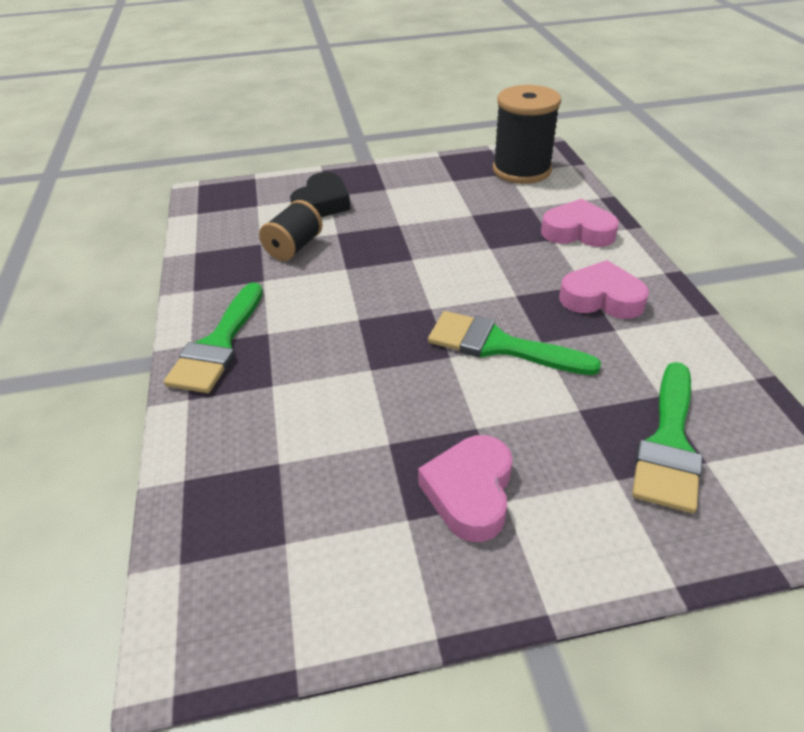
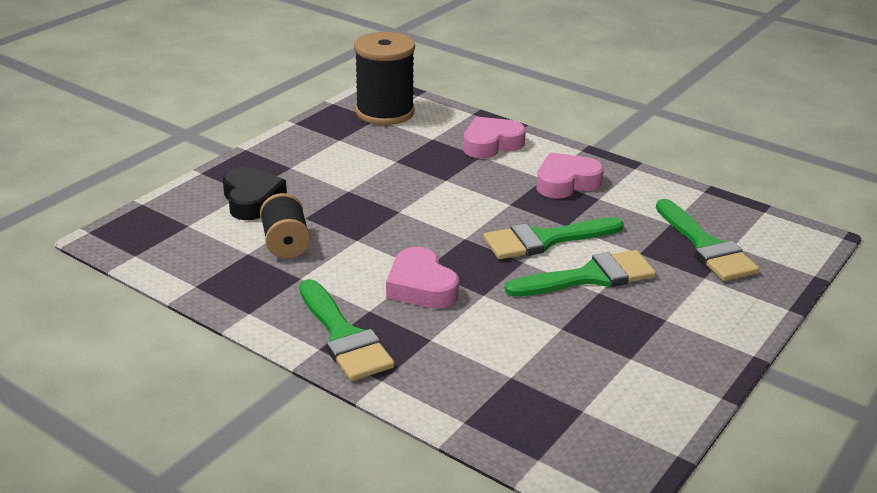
camera: 45 degrees left, 10 degrees down
(470, 492) = (643, 326): pink heart -> pink heart (421, 286)
(489, 406) = (590, 277): none -> green brush

